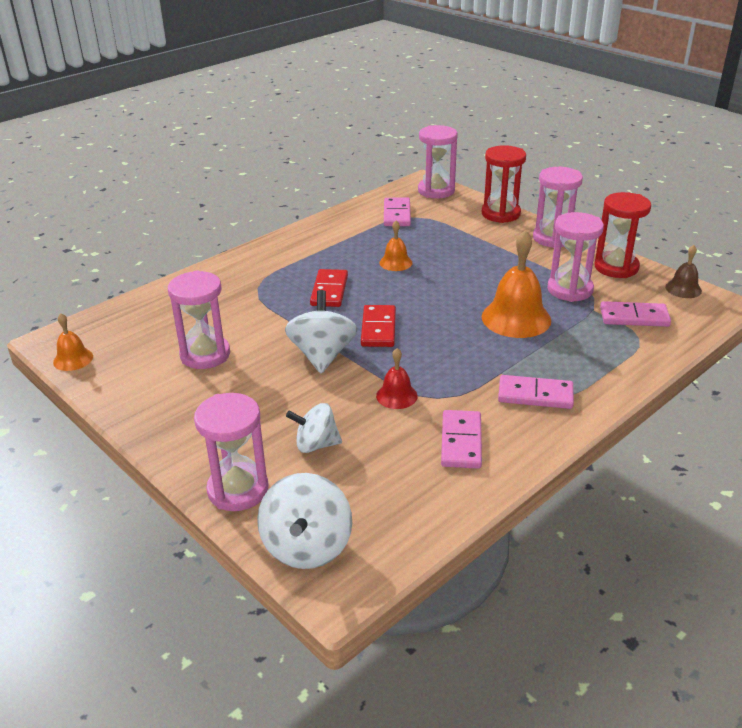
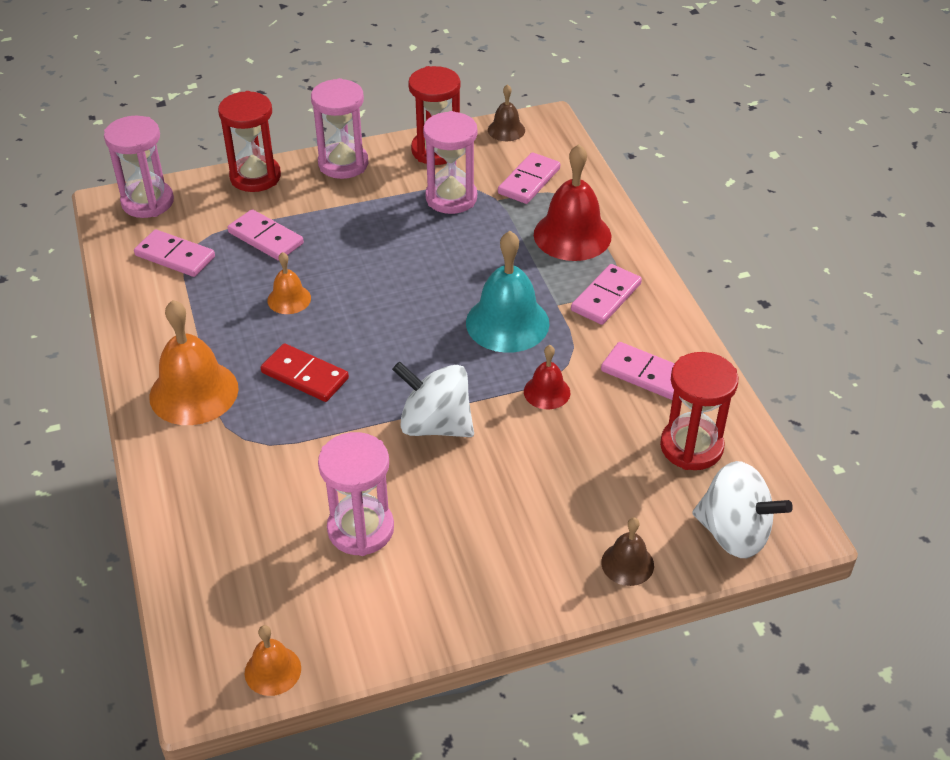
camera: 65 degrees left, 10 degrees up
(238, 490) = (627, 563): pink hourglass -> brown bell
(316, 445) = (589, 480): white spinning top -> none
(378, 328) = (416, 362): red domino -> none
(394, 493) = (691, 447): none -> red hourglass
(445, 236) = (265, 238): none -> pink domino
(456, 355) = (507, 323): none -> turquoise bell
(516, 318) = (473, 255): orange bell -> orange bell (194, 392)
(593, 356) = (572, 235): none -> red bell

